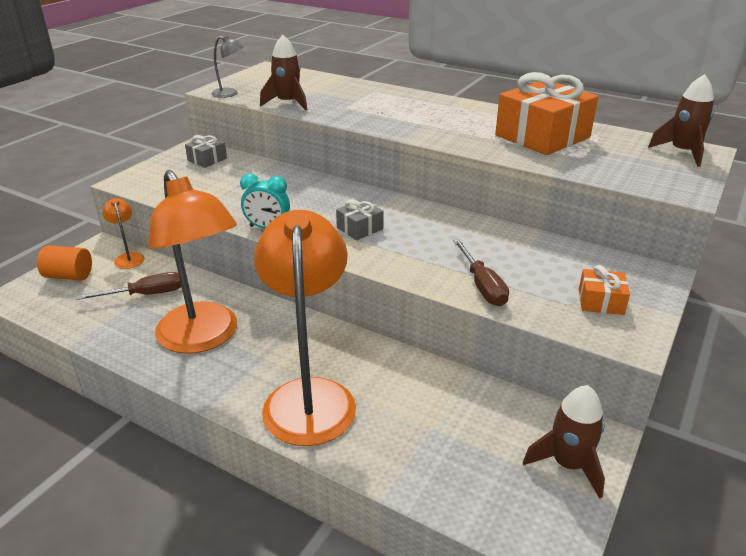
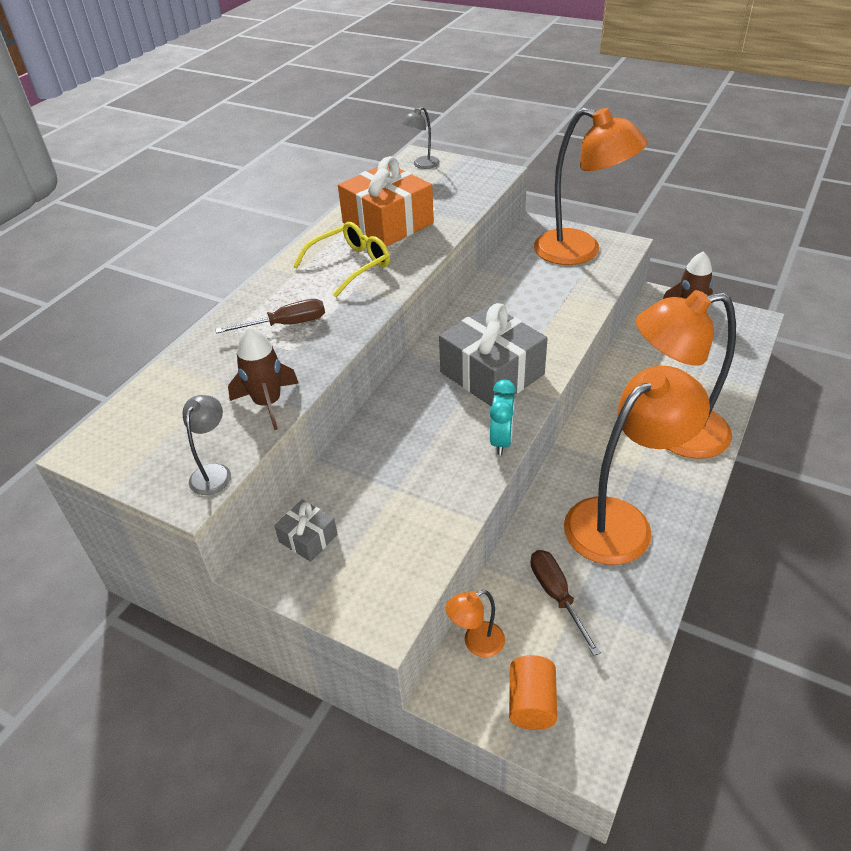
camera: 90 degrees left, 10 degrees up
(360, 228) = (492, 373): grey gift -> grey gift, size x2.15
(463, 123) = (351, 265): none -> yellow glasses
(482, 285) = (575, 301): brown screwdriver -> brown screwdriver (286, 324)
(600, 301) = (580, 251): orange gift -> orange lamp
(682, 152) = (422, 165): brown rocket -> grey lamp

